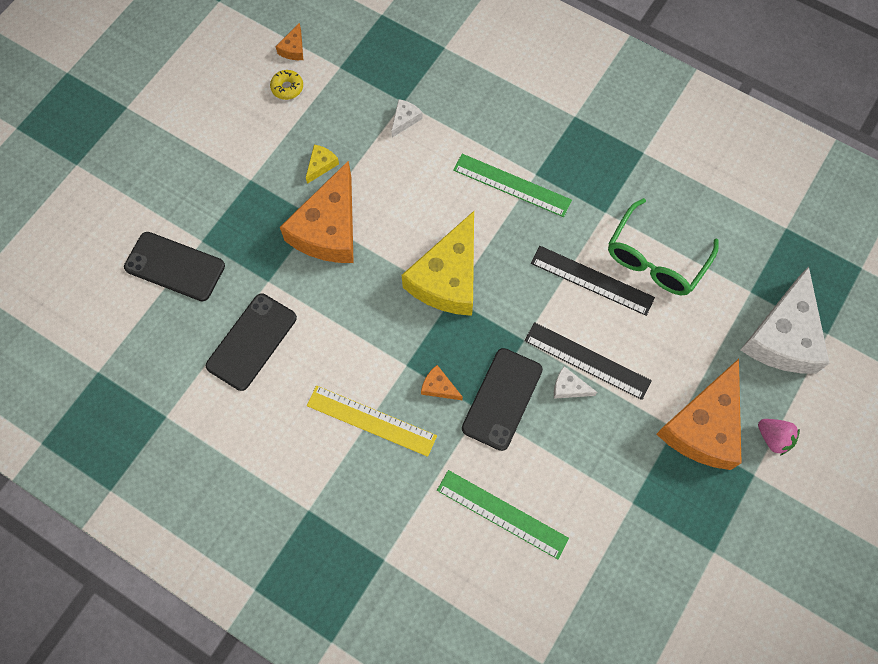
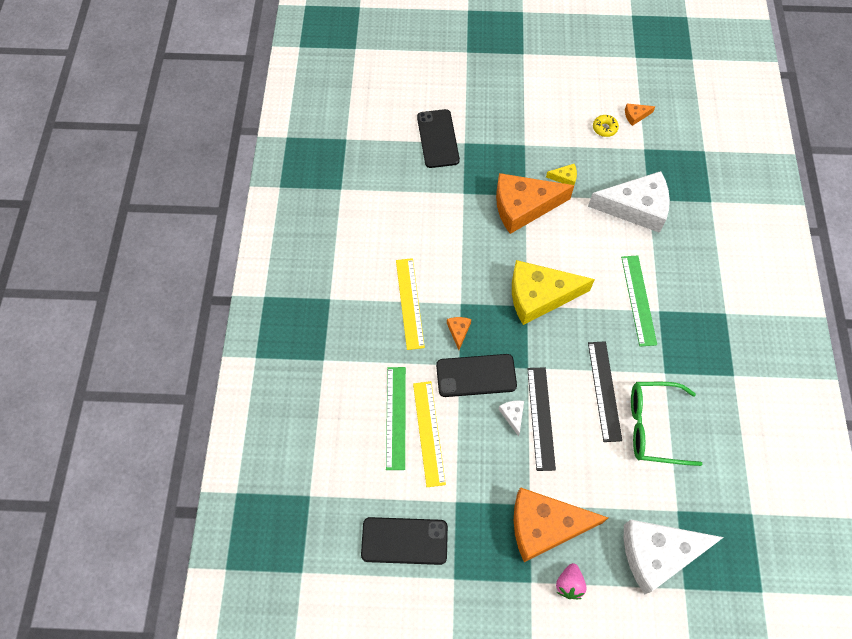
camera: 60 degrees right, 5 degrees down
(251, 341) = (417, 207): black phone -> black phone (404, 540)
(405, 119) = (636, 207): white cheese -> white cheese, size x2.49
(540, 487) = (429, 433): none -> yellow ruler

